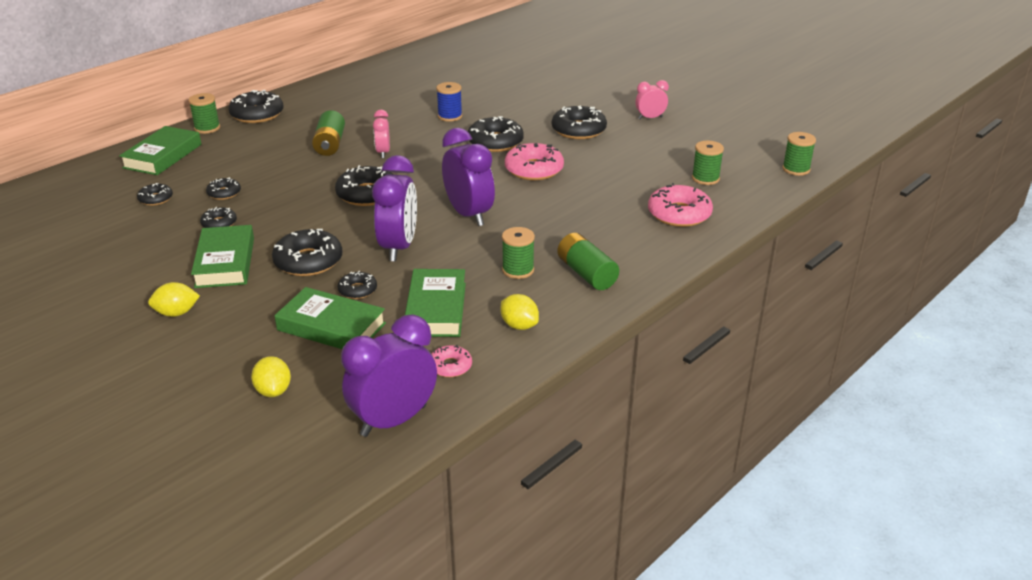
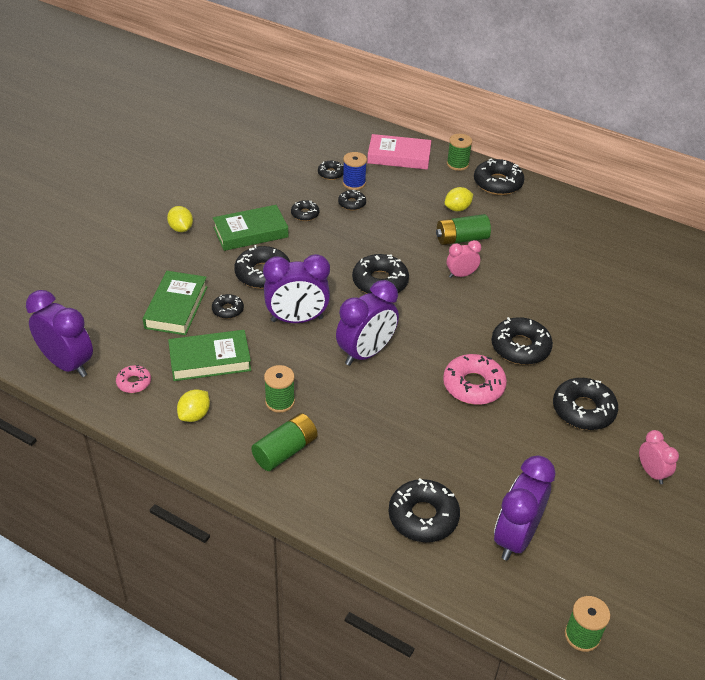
camera: 75 degrees right, 10 degrees up
(162, 156) = (399, 156): green book -> pink book
(273, 391) = (97, 297): yellow lemon -> yellow lemon (457, 208)
(450, 116) = (561, 304): blue spool -> blue spool (354, 183)
(679, 214) = (423, 516): pink donut -> black donut
(705, 178) = (515, 537): green spool -> purple clock

